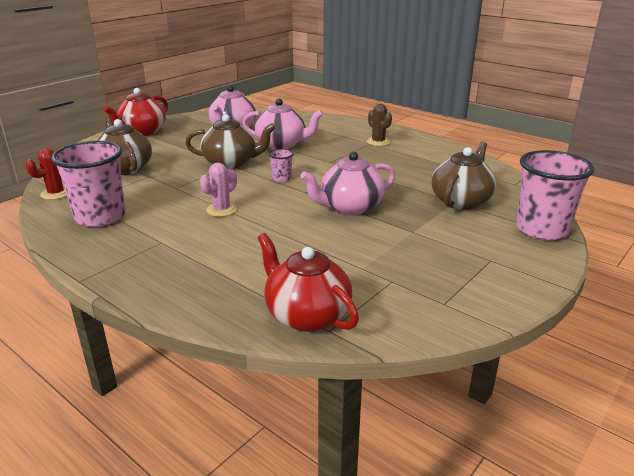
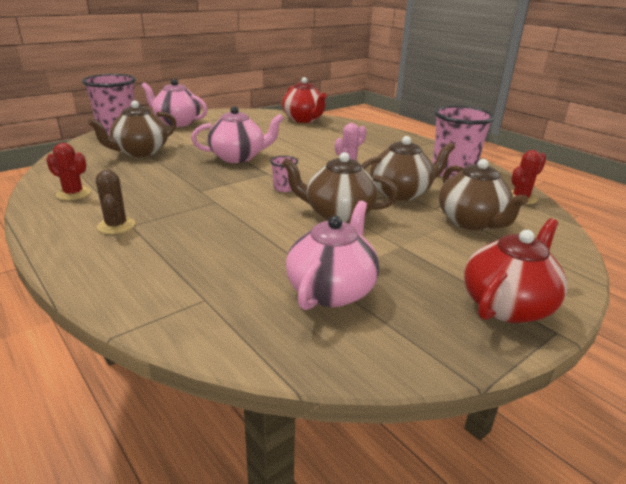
camera: 170 degrees left, 0 degrees up
(173, 186) = (401, 193): none -> brown teapot
(282, 144) = (259, 238): pink teapot -> pink teapot (177, 123)
(441, 156) = (73, 194): none -> red cactus

